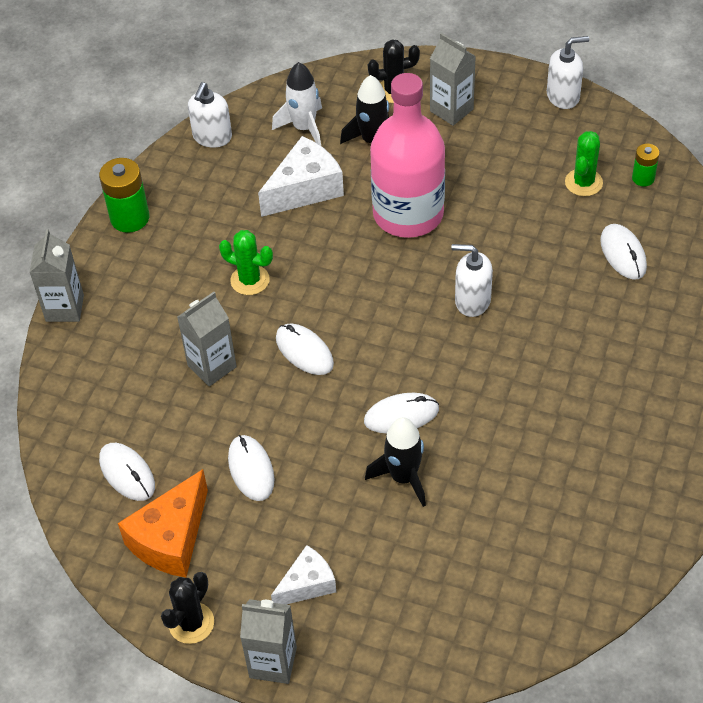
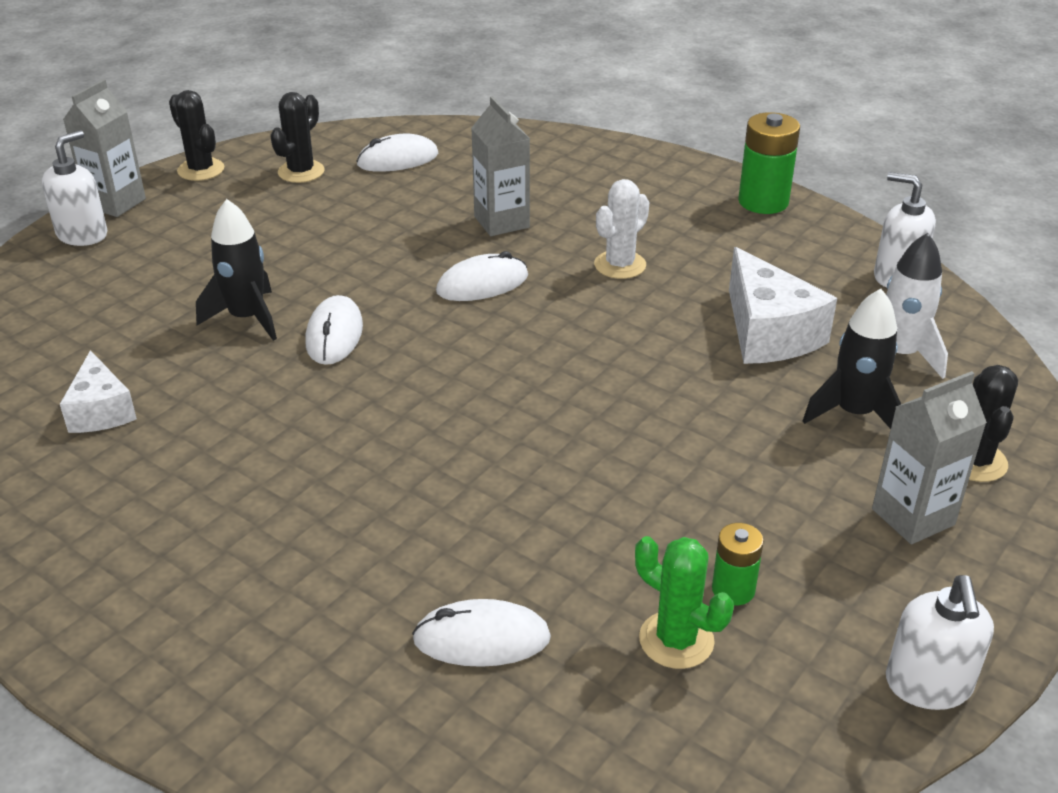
camera: 105 degrees right, 15 degrees down
(65, 308) = (639, 151): grey carton -> none
(171, 539) = (301, 172): orange cheese -> black cactus
(250, 280) = (620, 265): green cactus -> white cactus
(251, 469) = (344, 225): white mouse -> none
(307, 584) = (177, 234): white cheese -> white cheese (101, 411)
(408, 214) = (682, 415): pink bottle -> none
(472, 301) = (481, 437): white soap dispenser -> white soap dispenser (82, 234)
(643, 178) = (656, 736): green battery -> green battery (733, 589)

